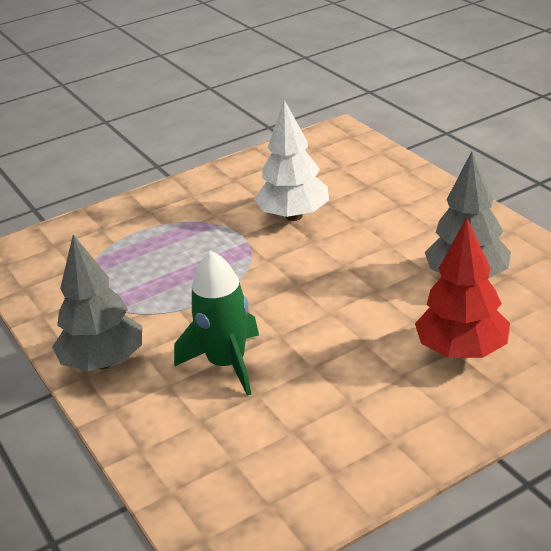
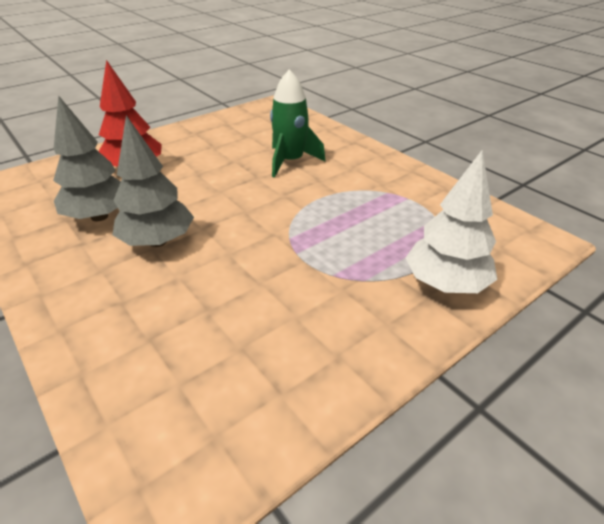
camera: 170 degrees right, 5 degrees up
(103, 362) = (374, 161): grey tree -> grey tree (157, 241)
(294, 216) = (249, 285): white tree -> white tree (445, 283)

